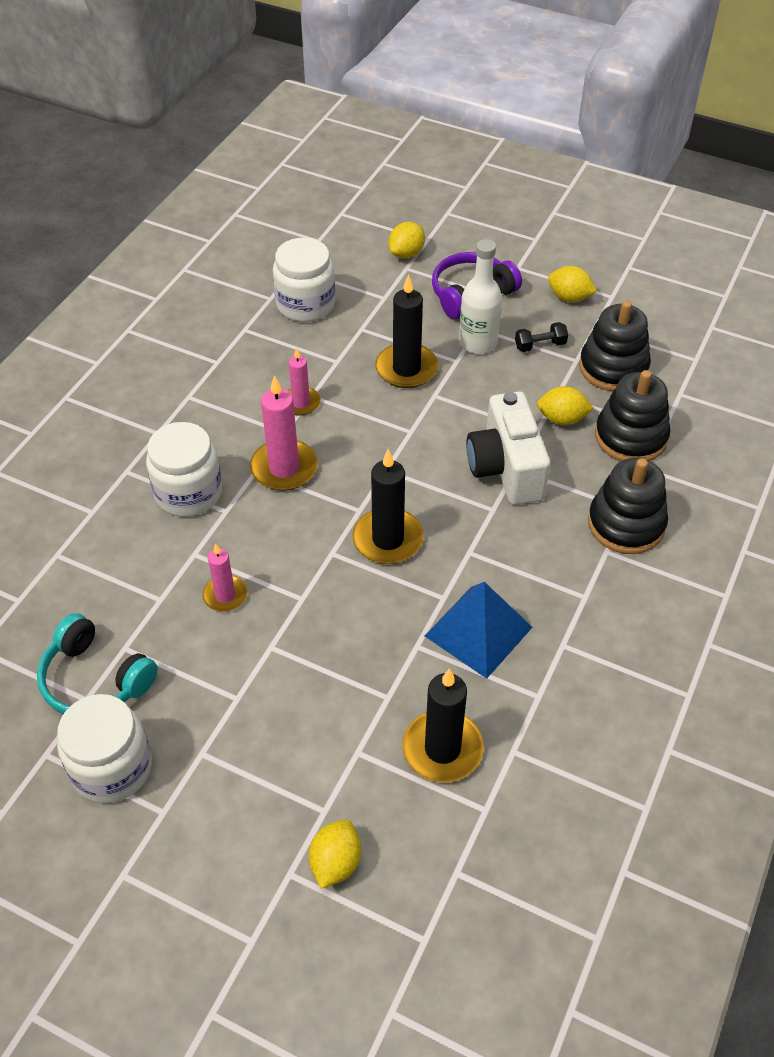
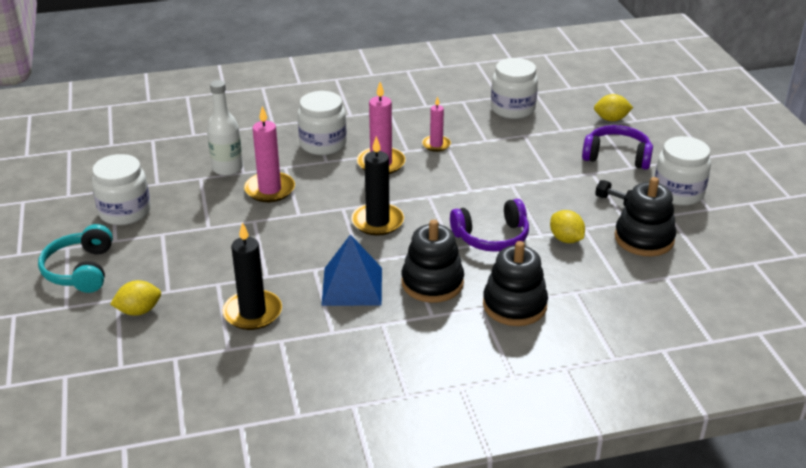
camera: 50 degrees right, 15 degrees down
(95, 680) = (171, 180): turquoise headphones -> turquoise headphones (80, 270)
(225, 595) = (270, 189): pink candle -> pink candle, size x1.64
(406, 369) = (517, 165): black candle -> none
(478, 342) = (579, 178): white bottle -> white bottle (227, 168)
(506, 469) = (492, 237): white camera -> purple headphones
(569, 297) = (678, 193): yellow lemon -> white jar
(630, 437) = (593, 273): black stacking toy -> black stacking toy (432, 283)

